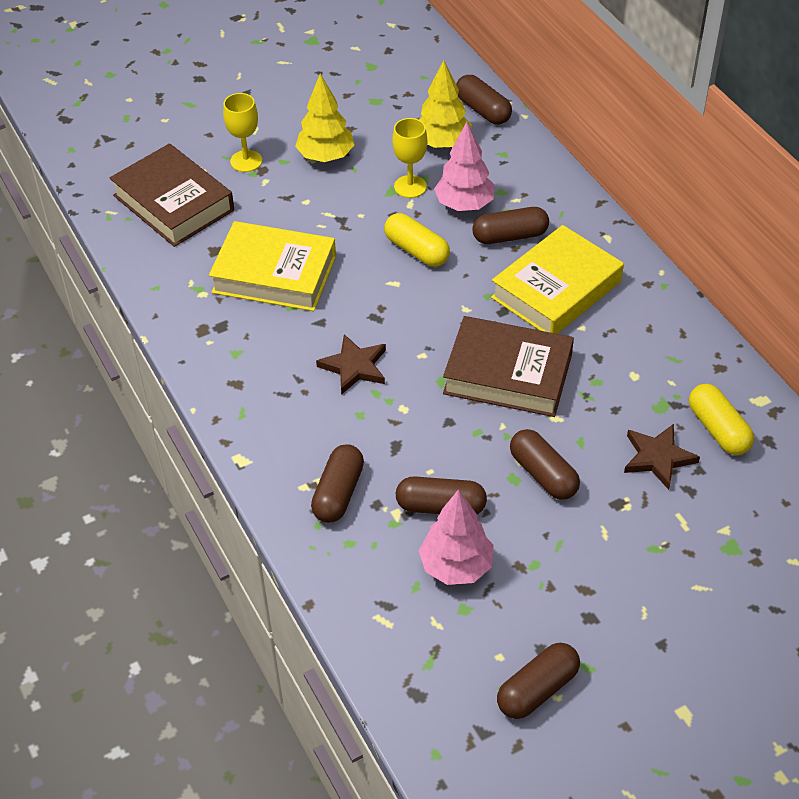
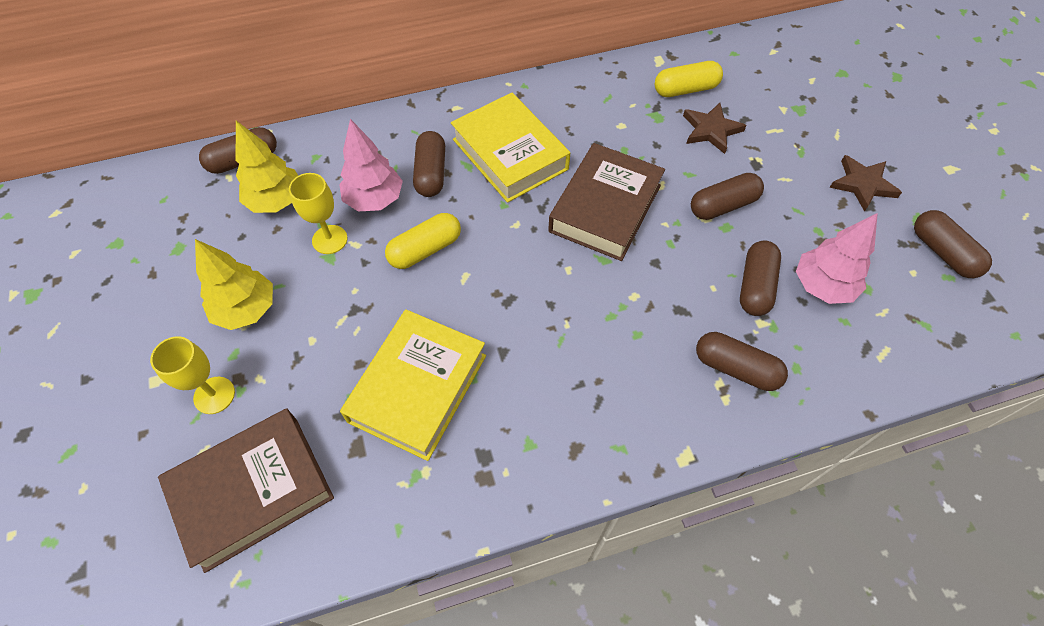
camera: 80 degrees left, 10 degrees up
(354, 367) = (573, 329): brown star -> brown star (862, 184)

